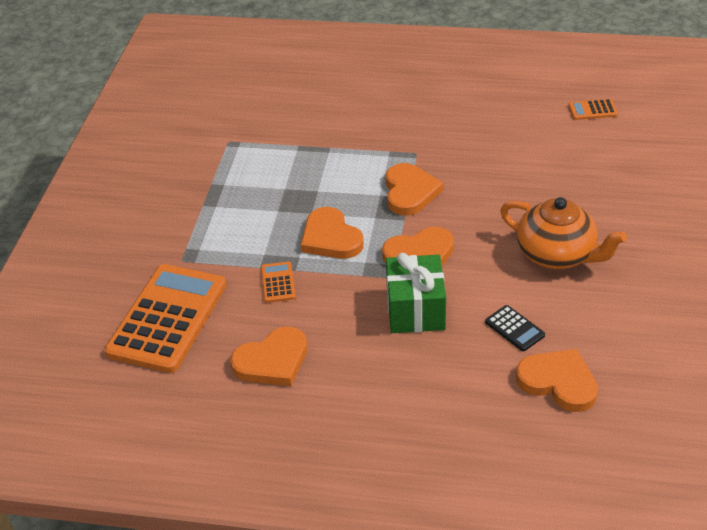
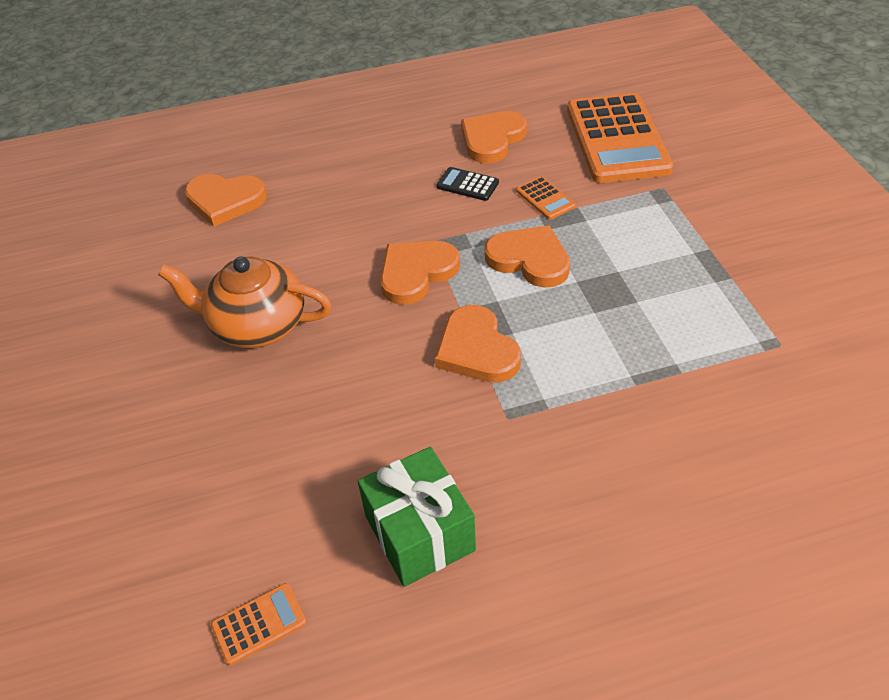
camera: 155 degrees right, 5 degrees up
(415, 310) = (389, 218): green gift -> green gift (419, 533)
(514, 329) = (281, 232): black calculator -> black calculator (467, 184)

